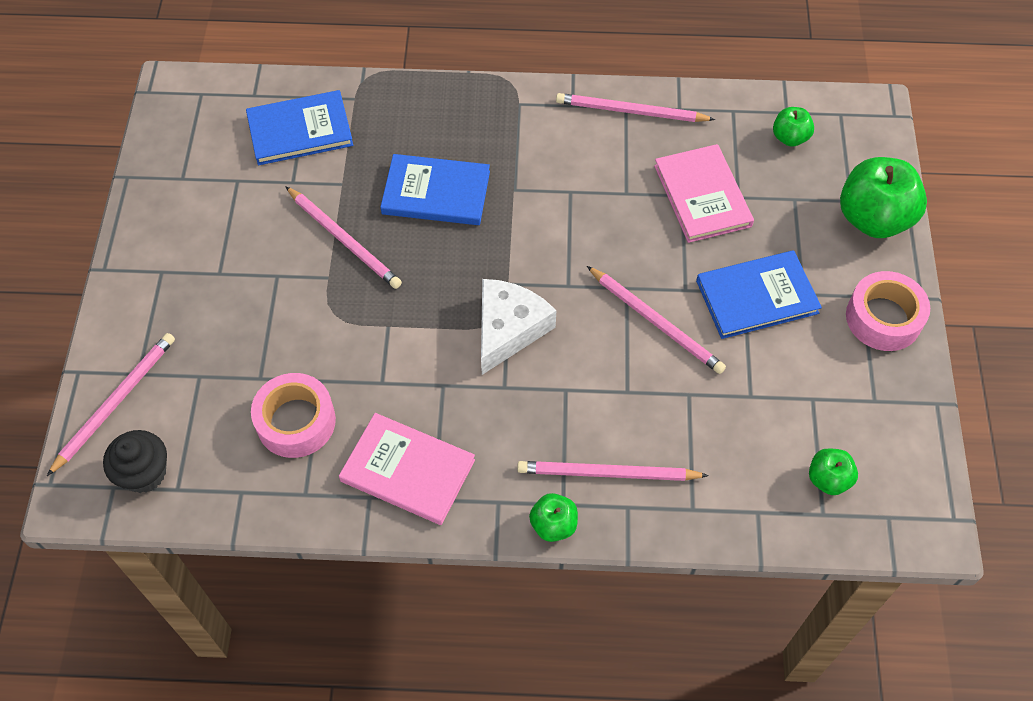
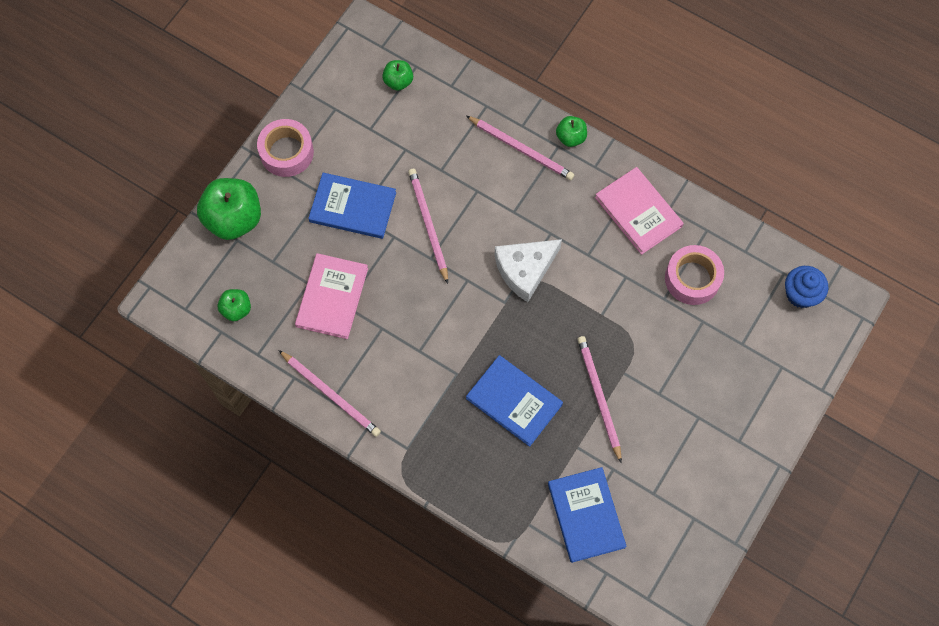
camera: 150 degrees left, 10 degrees up
(115, 402) = (803, 353): pink pencil -> none
(144, 473) = (800, 294): black cupcake -> blue cupcake
(300, 130) = (586, 515): blue book -> blue book turned 60 degrees clockwise

